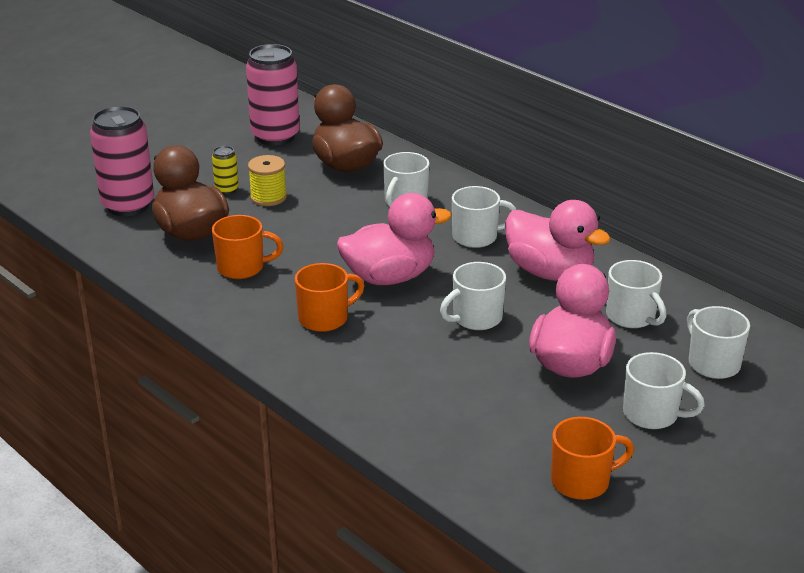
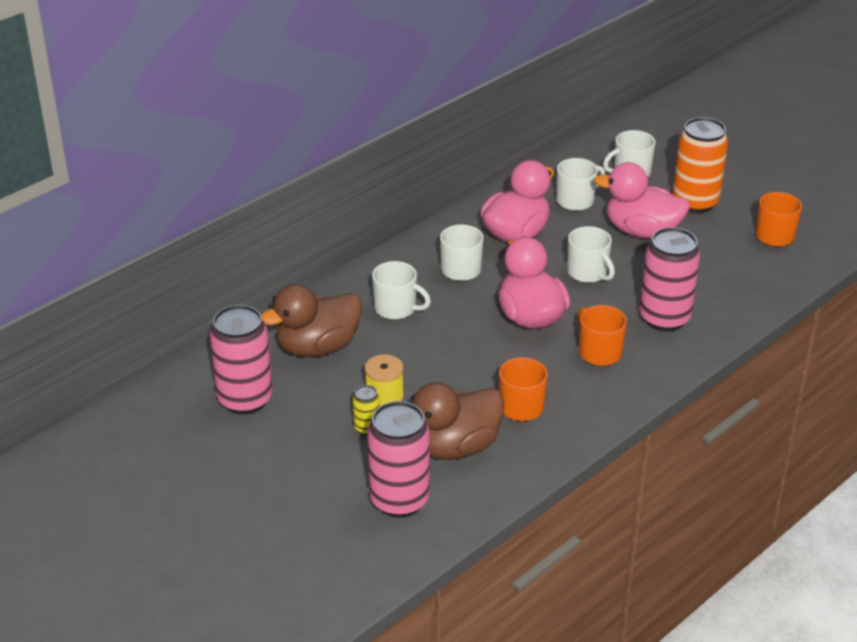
camera: 90 degrees left, 5 degrees up
(386, 368) = (664, 318): none -> pink can
(652, 414) = (695, 202): white mug -> orange can

